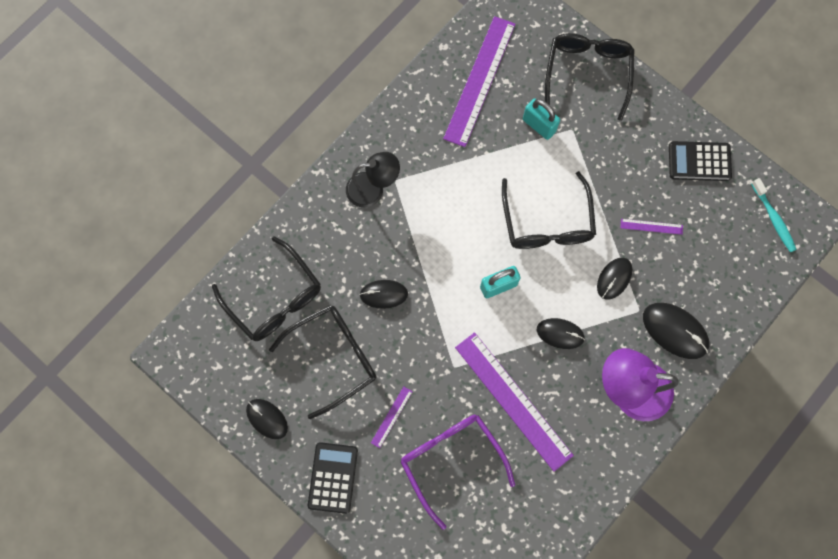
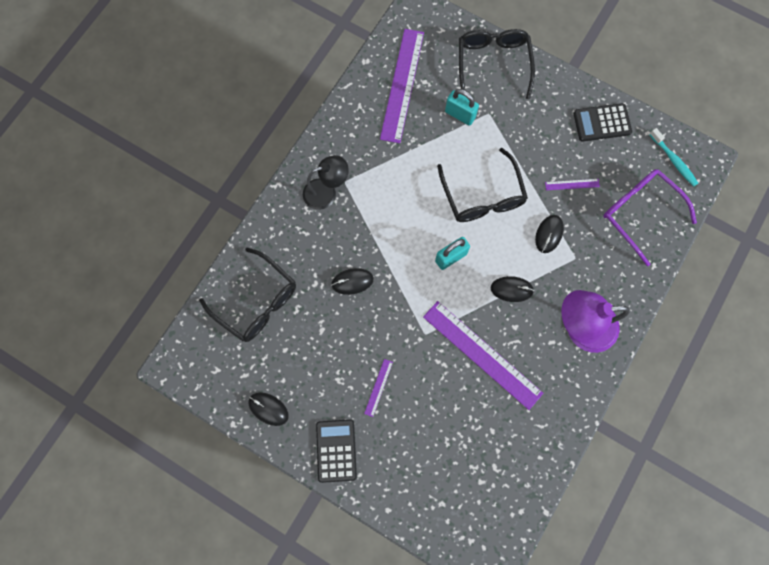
camera: 10 degrees left, 0 degrees up
(334, 357) = (319, 343): black glasses -> none
(450, 459) = (437, 416): purple glasses -> purple glasses (639, 212)
(675, 331) = (609, 270): black mouse -> none

